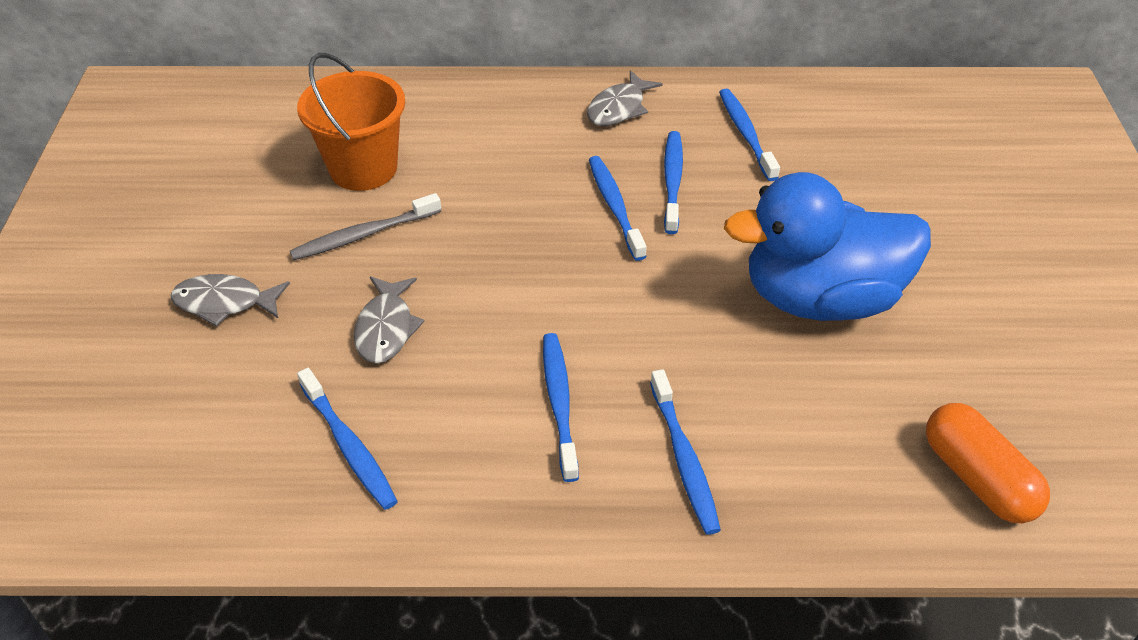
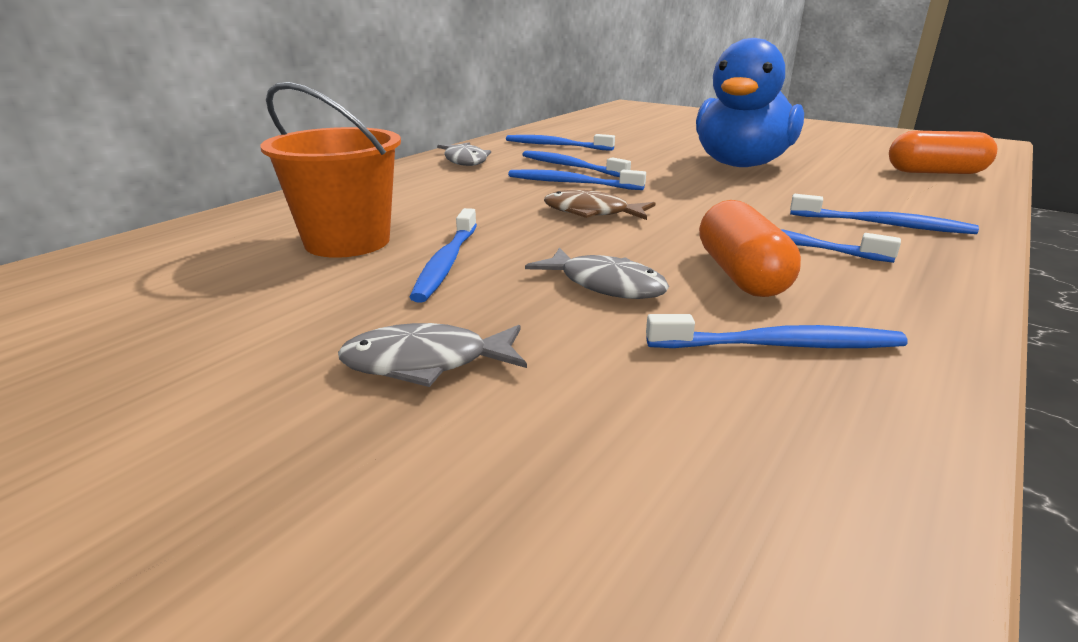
camera: 55 degrees left, 20 degrees down
(225, 303) = (426, 363): grey fish -> grey fish turned 45 degrees clockwise
(363, 235) = (446, 263): grey toothbrush -> blue toothbrush
(462, 393) = (741, 275): none -> orange capsule
(538, 256) = (591, 213): none -> brown fish

